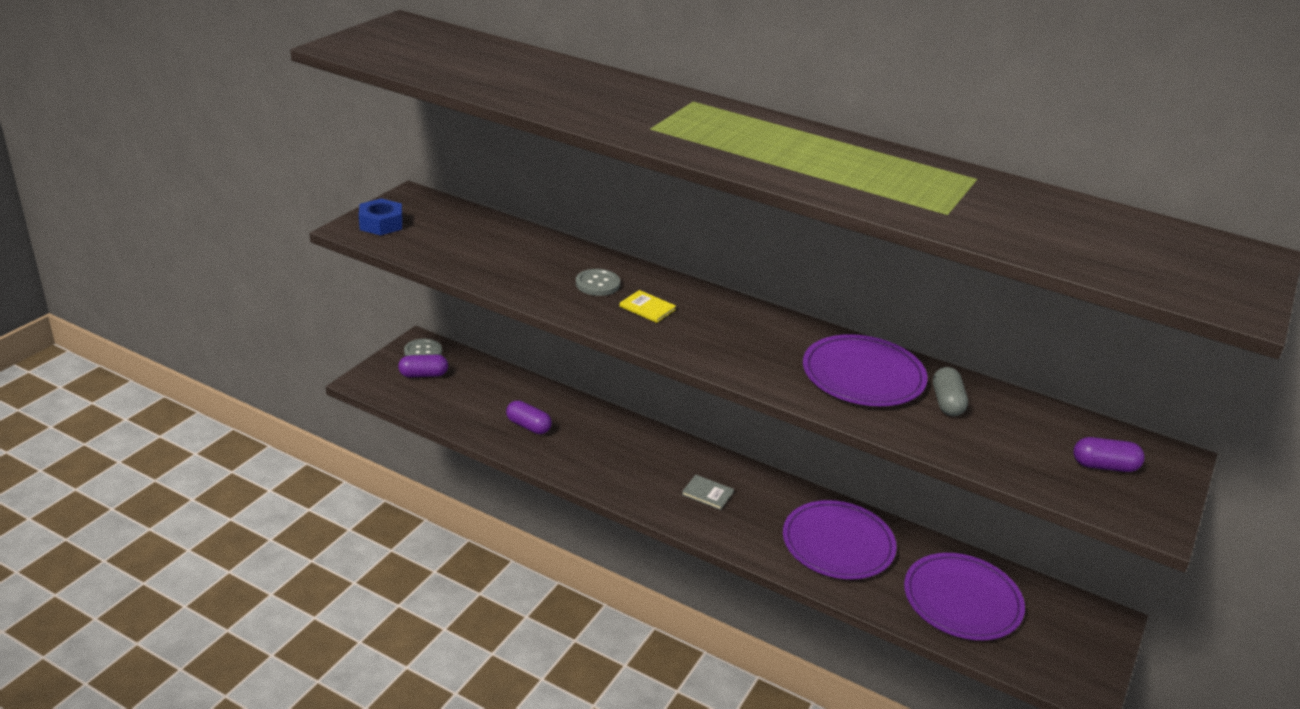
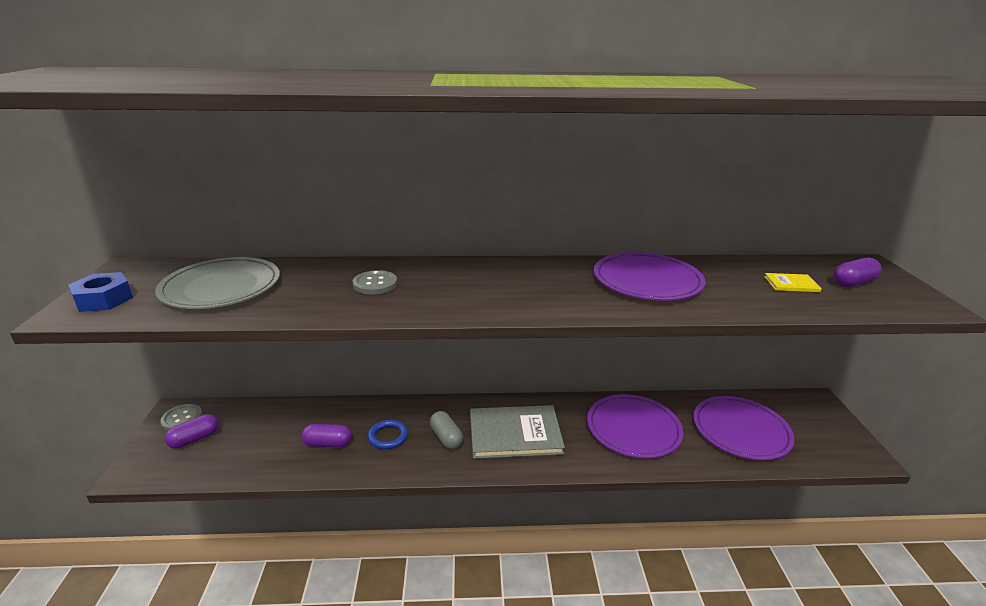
camera: 30 degrees left, 5 degrees down
(471, 242) = (221, 287): none -> grey plate
(585, 443) = (388, 436): none -> blue ring
(647, 308) = (437, 288): yellow book -> yellow book (791, 284)
(707, 493) = (515, 434): grey book -> grey book, size x2.32
(947, 402) = (718, 279): grey capsule -> grey capsule (446, 438)

